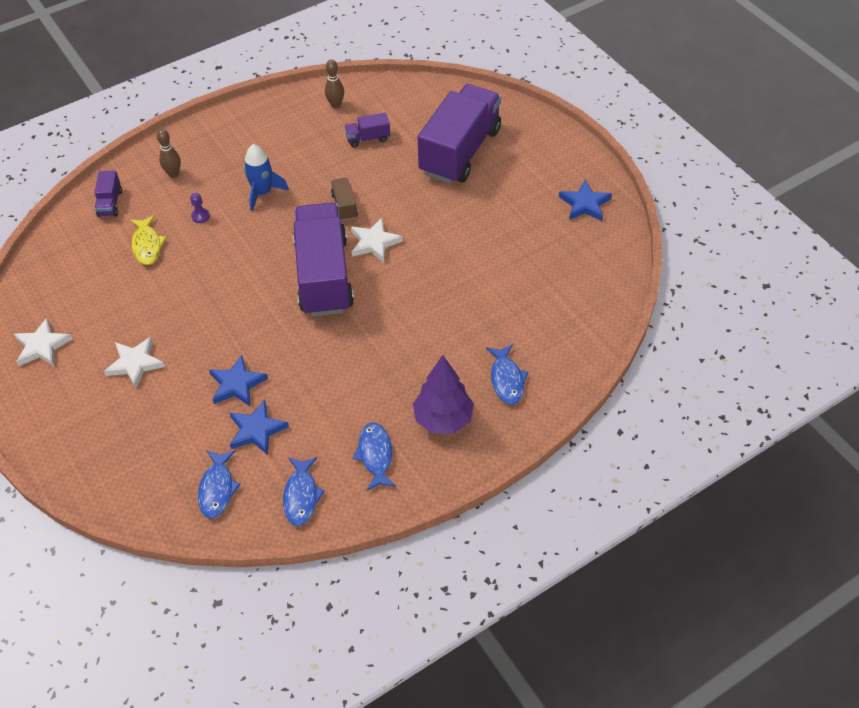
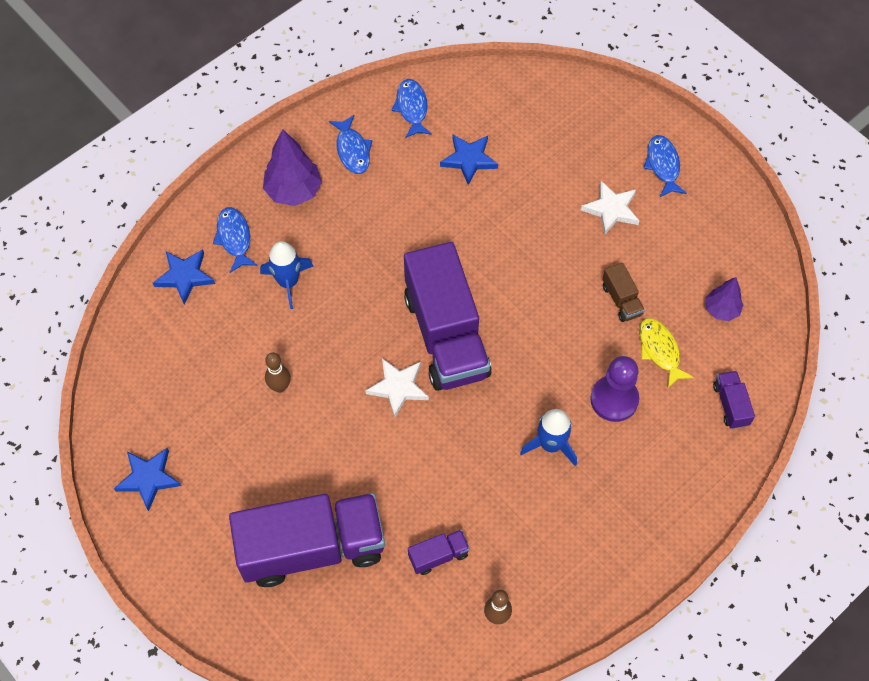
camera: 170 degrees right, 10 degrees up
(42, 346) = (714, 216): white star -> none
(79, 269) = (721, 310): none -> purple tree
(173, 174) = (672, 461): brown bowling pin -> brown bowling pin (280, 387)
(200, 216) = (614, 399): purple pawn -> purple pawn, size x2.18
(217, 489) = (488, 105): blue fish -> blue fish (663, 165)
(237, 384) = (502, 201): blue star -> blue star (184, 276)
(344, 206) = (445, 437): brown truck -> brown truck (621, 300)
(458, 334) = (288, 282): none -> blue rocket
(460, 151) = (312, 548): purple truck -> purple truck turned 120 degrees counterclockwise

